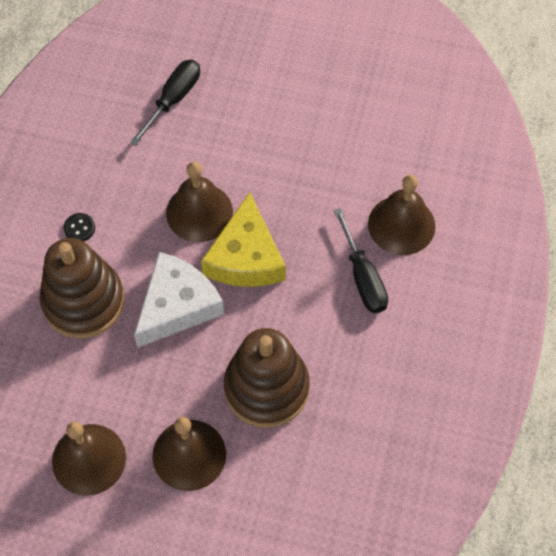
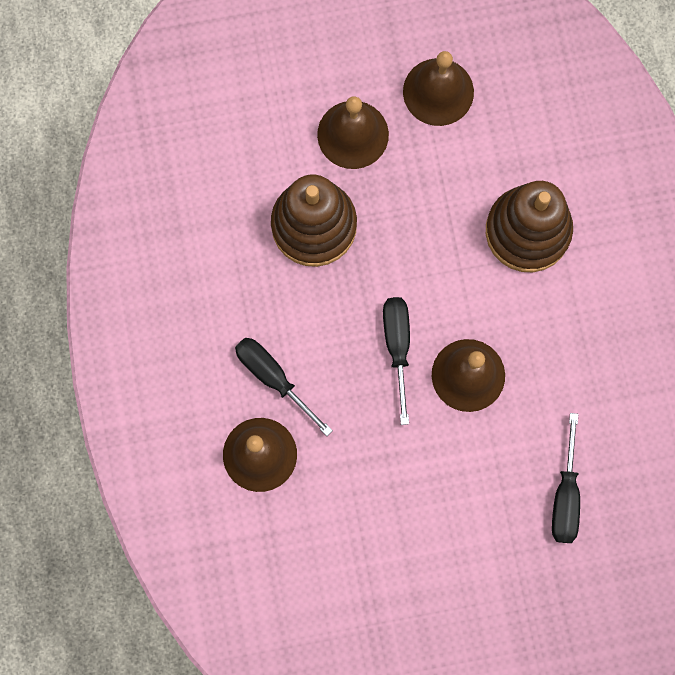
camera: 155 degrees right, 15 degrees up
(79, 228) = (576, 303): black button -> none
(177, 306) = (437, 267): white cheese -> none
(246, 257) = (397, 347): yellow cheese -> black screwdriver

